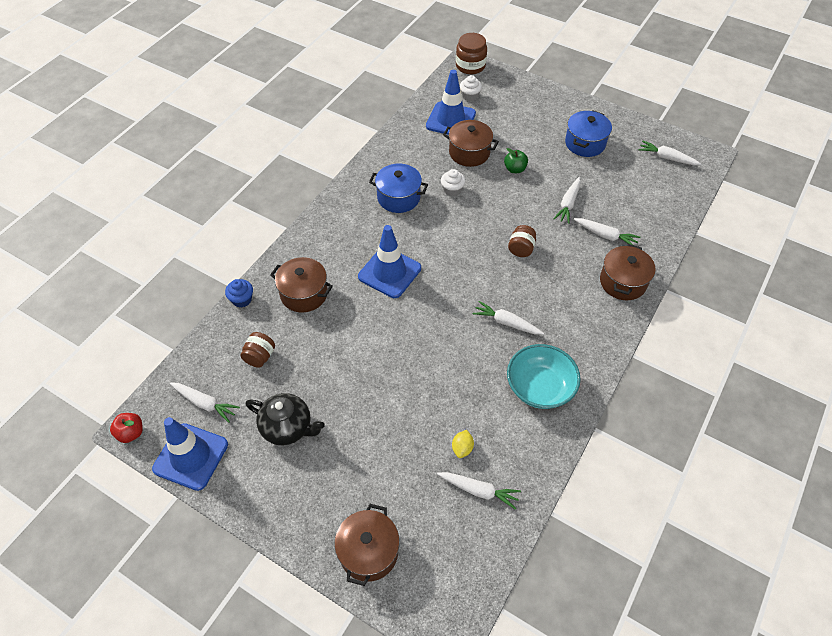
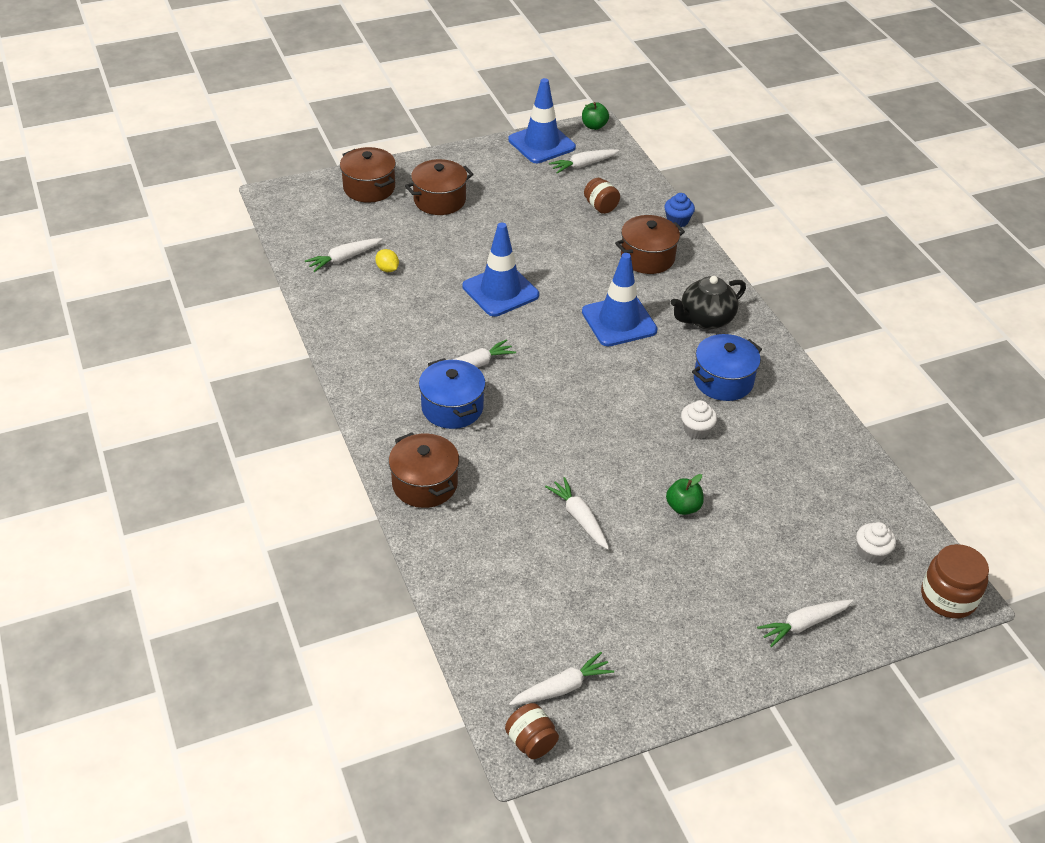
camera: 125 degrees right, 10 degrees down
(131, 433) = (594, 126): red apple -> green apple
(287, 428) = (513, 194): black teapot -> black teapot (705, 319)
(450, 120) = (832, 502): blue traffic cone -> blue traffic cone (500, 291)
(469, 153) = (750, 482): brown pot -> brown pot (439, 200)
(521, 249) = (553, 432): brown jar -> brown jar (531, 742)
(540, 387) = (385, 344): turquoise bowl -> none
(585, 143) = (670, 614): blue pot -> blue pot (452, 408)
(605, 235) = (499, 517): white carrot -> white carrot (803, 625)

